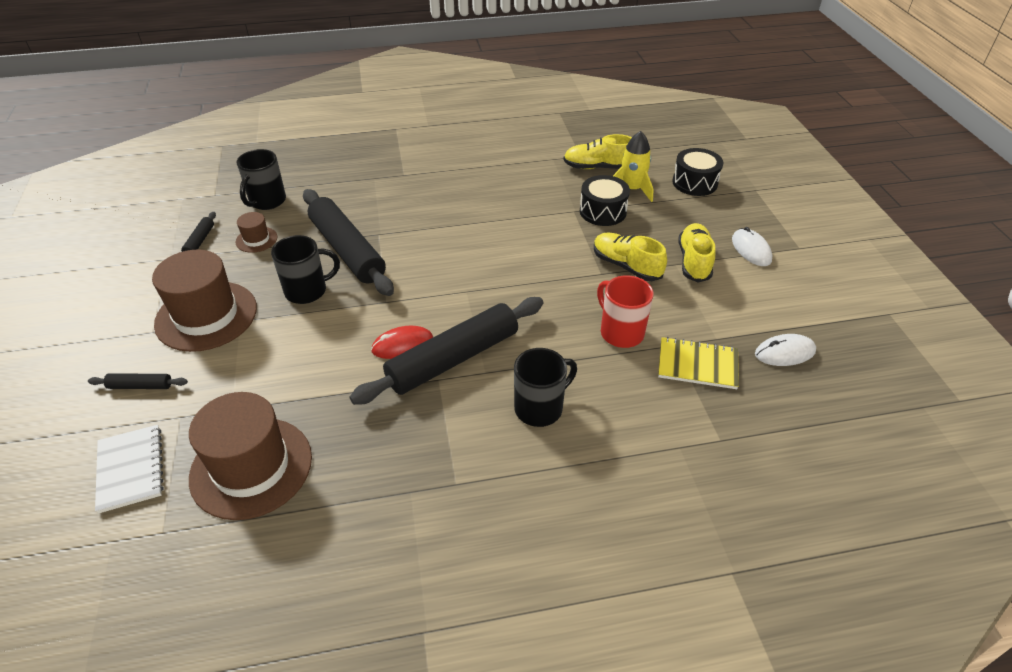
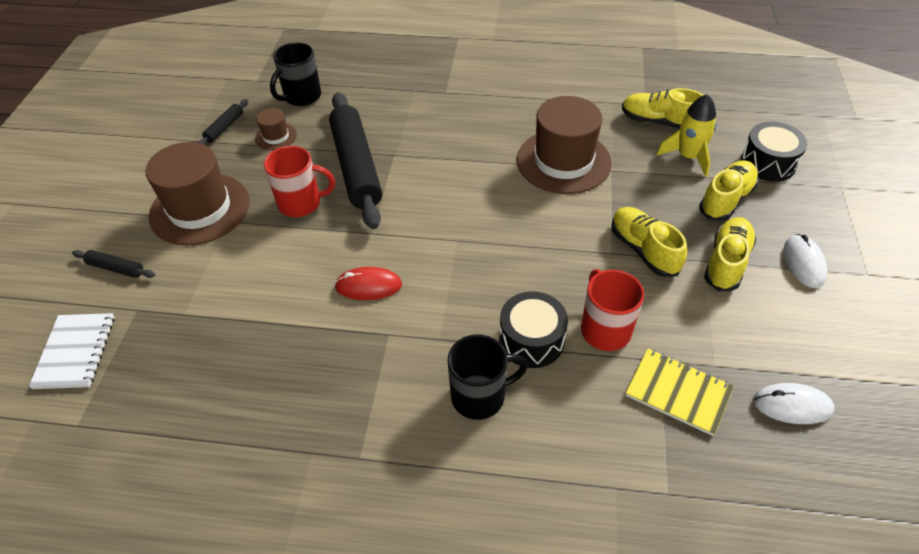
camera: 20 degrees right, 5 degrees up
(251, 467) = (177, 381): brown hat -> brown hat (563, 161)
(307, 291) = (301, 203): black mug -> red mug
(453, 359) = (412, 315): black rolling pin -> none
(603, 211) = (643, 177): black drum -> black drum (531, 340)
(674, 215) = (726, 200): none -> yellow shoe

